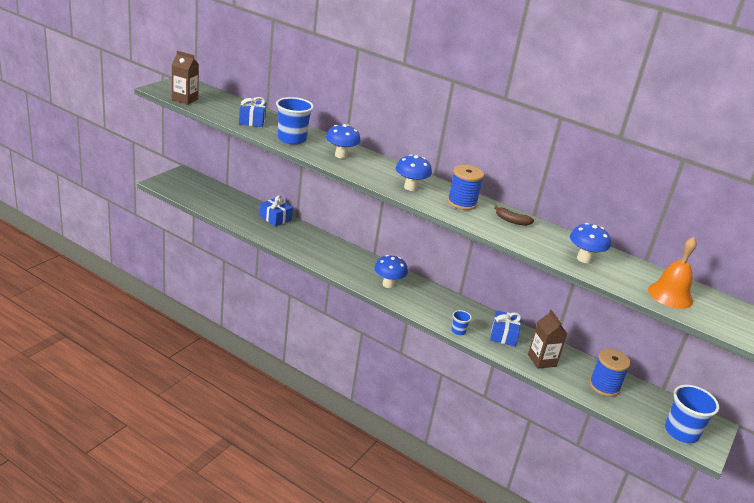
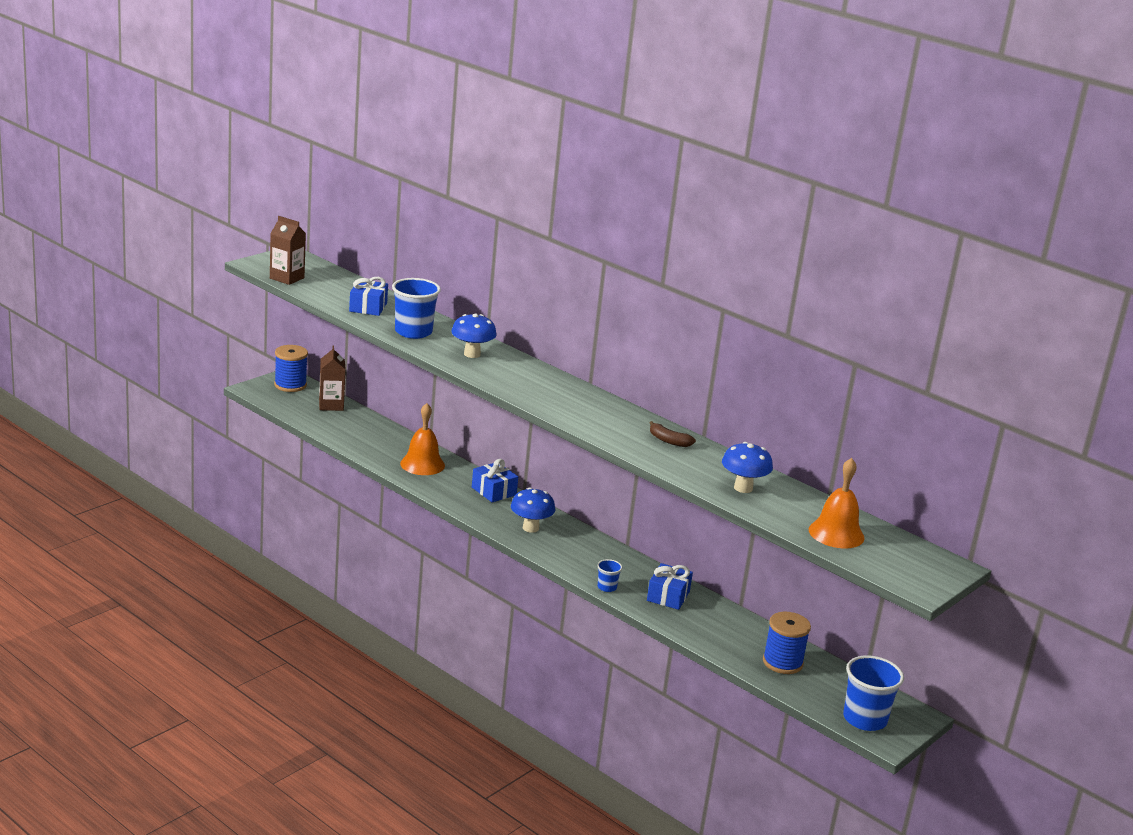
camera: 10 degrees right, 5 degrees down
(275, 218) = (400, 440): blue gift -> blue gift (494, 491)
(296, 237) = (422, 464): none -> orange bell
(410, 187) = (549, 396): blue mushroom -> none
(462, 203) = (611, 417): blue spool -> blue spool (290, 385)
(541, 360) = (708, 628): brown carton -> brown carton (331, 405)

